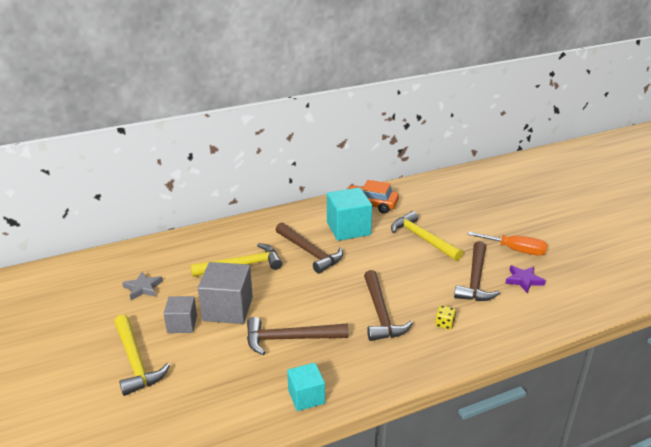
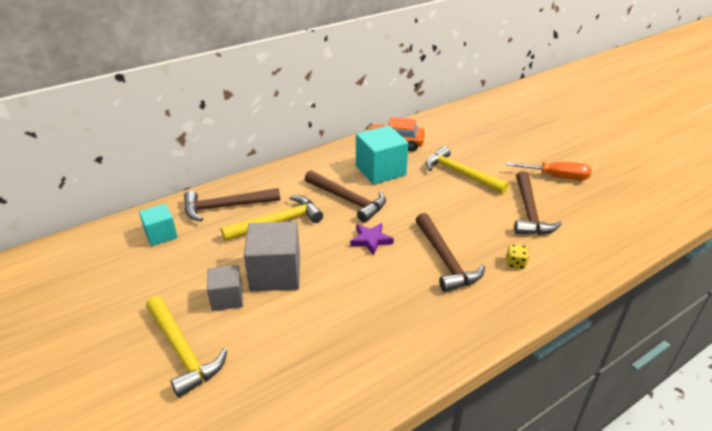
camera: 10 degrees left, 5 degrees up
(143, 288) = (170, 260): grey star -> none
(290, 339) = (356, 300): brown hammer -> brown hammer (226, 207)
(306, 397) = (395, 368): turquoise cube -> turquoise cube (161, 234)
(523, 280) = (577, 207): purple star -> purple star (371, 240)

